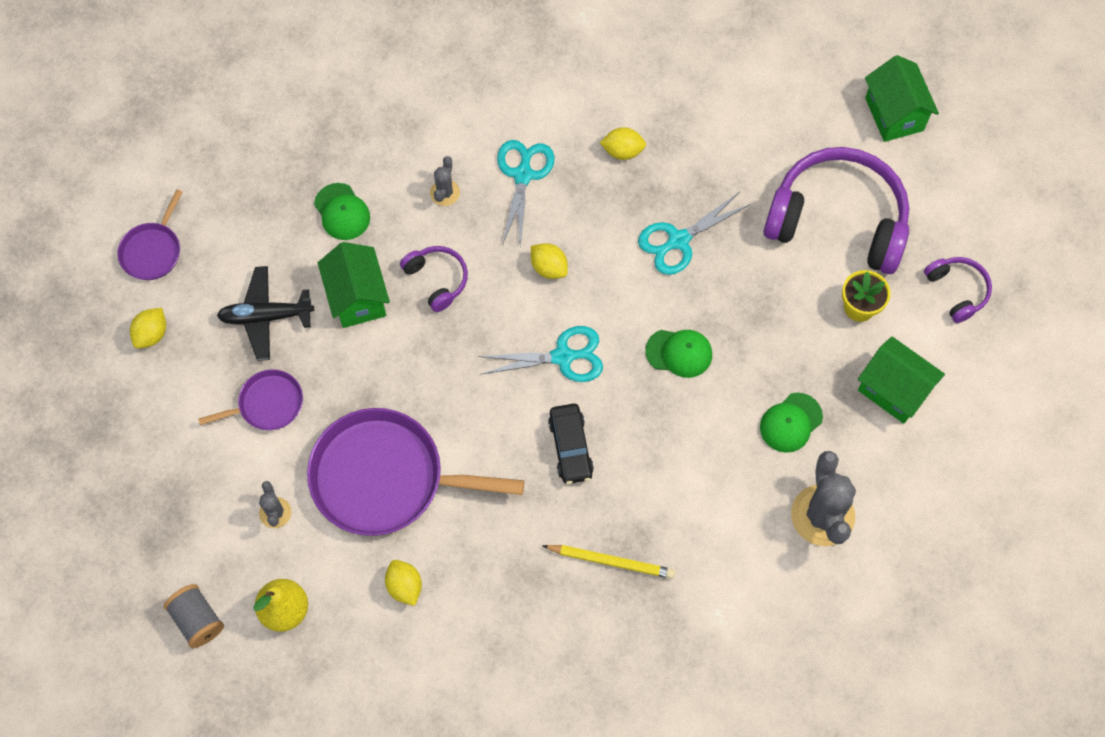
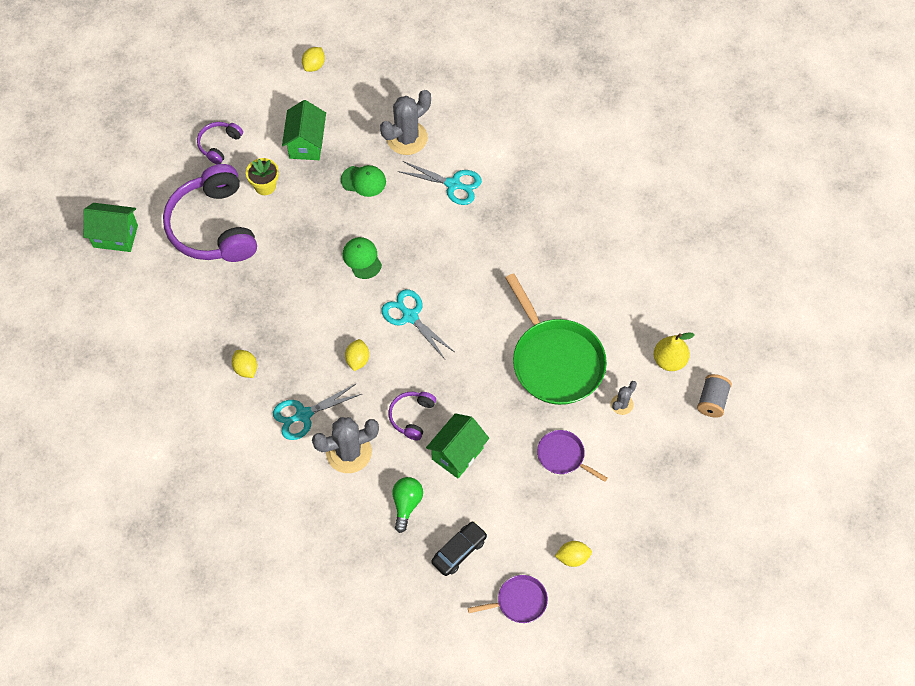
camera: 125 degrees left, 5 degrees down
(266, 316) = (510, 498): black plane -> none
(342, 212) = (406, 504): green cap -> green light bulb
(384, 478) = (555, 361): purple pan -> green pan
(404, 586) = (607, 310): yellow lemon -> yellow lemon (314, 65)
(445, 193) = (349, 452): grey cactus -> grey cactus, size x1.98
(570, 447) = (462, 278): black car -> black car (459, 551)
(611, 561) = (511, 219): yellow pencil -> none
(678, 240) = (287, 301): turquoise scissors -> turquoise scissors (453, 184)
(894, 114) = (115, 236): green house -> green house turned 60 degrees clockwise

